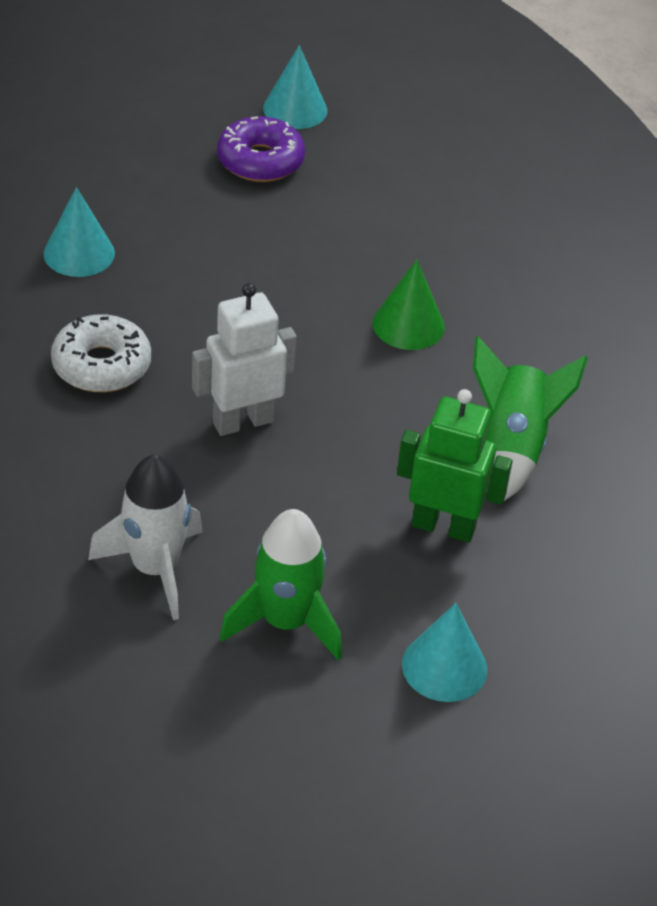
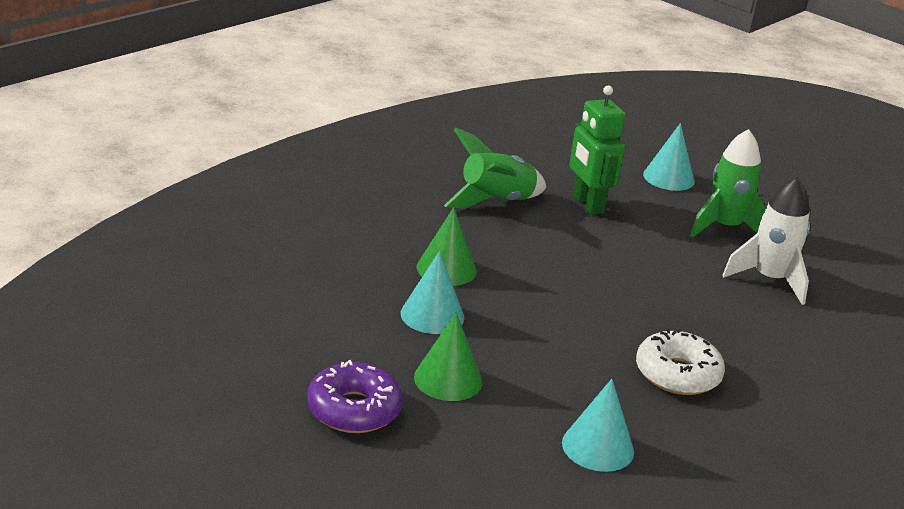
camera: 130 degrees left, 15 degrees down
(243, 422) = (627, 296): white robot -> none
(244, 227) = (448, 379): none -> green cone
(295, 109) = (252, 424): turquoise cone -> turquoise cone (432, 315)

